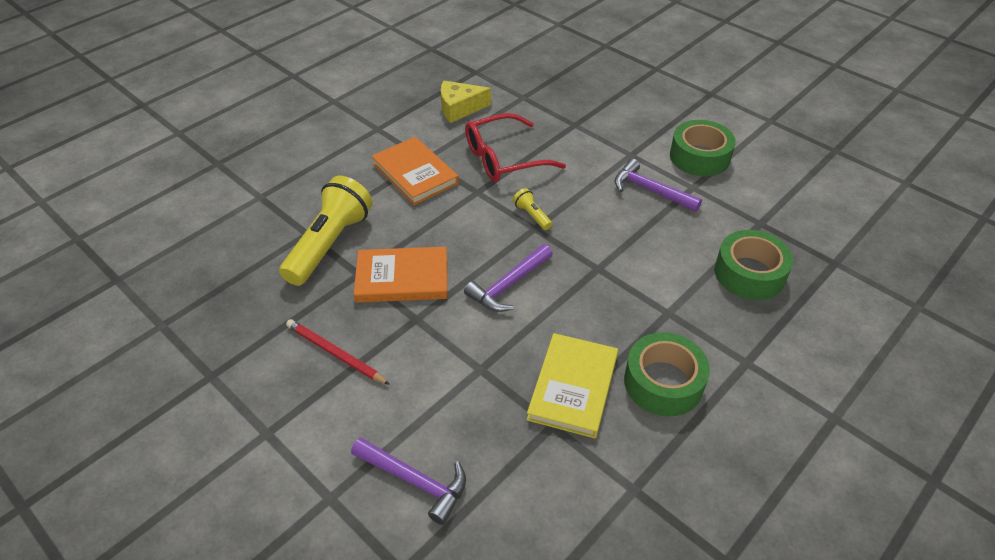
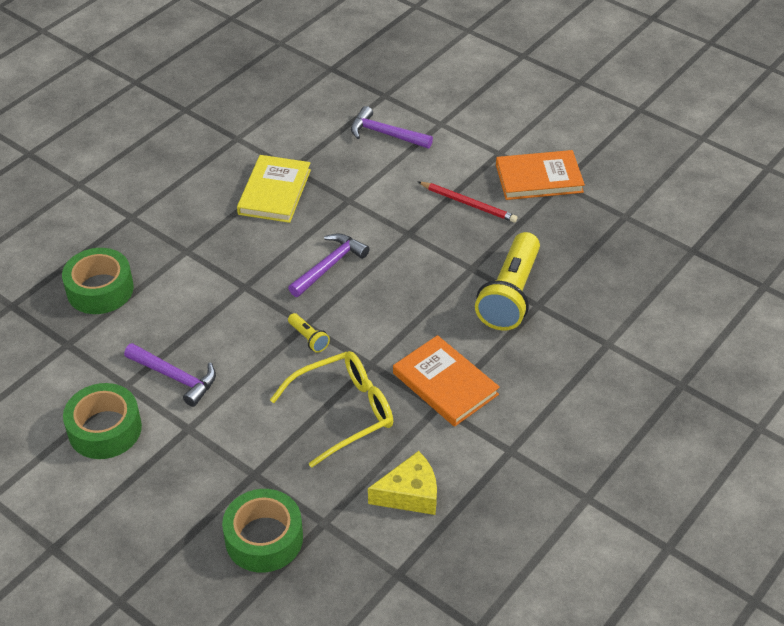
camera: 175 degrees right, 0 degrees up
(402, 278) = (429, 266): orange book -> orange book (539, 178)
(504, 158) = (343, 412): red glasses -> yellow glasses
(663, 382) = (203, 199): green tape -> green tape (264, 538)

